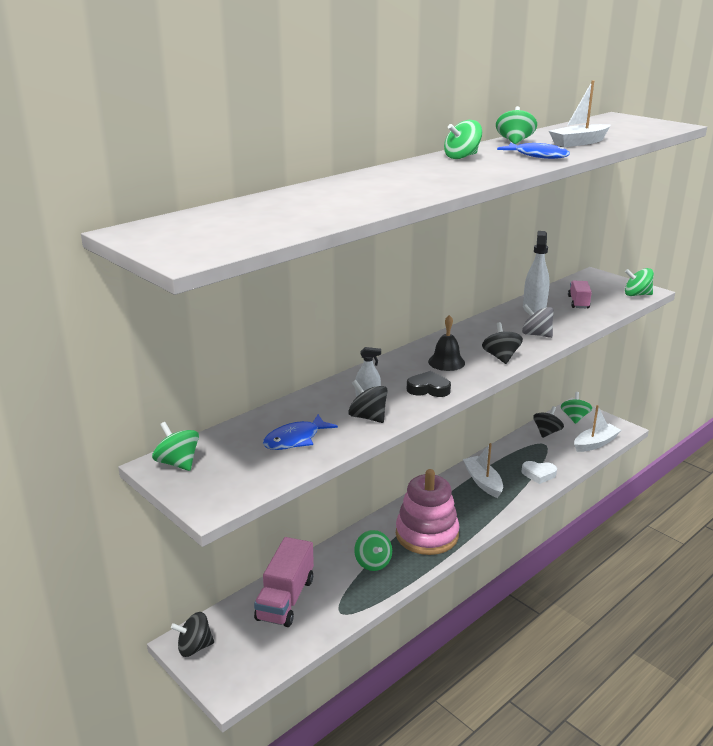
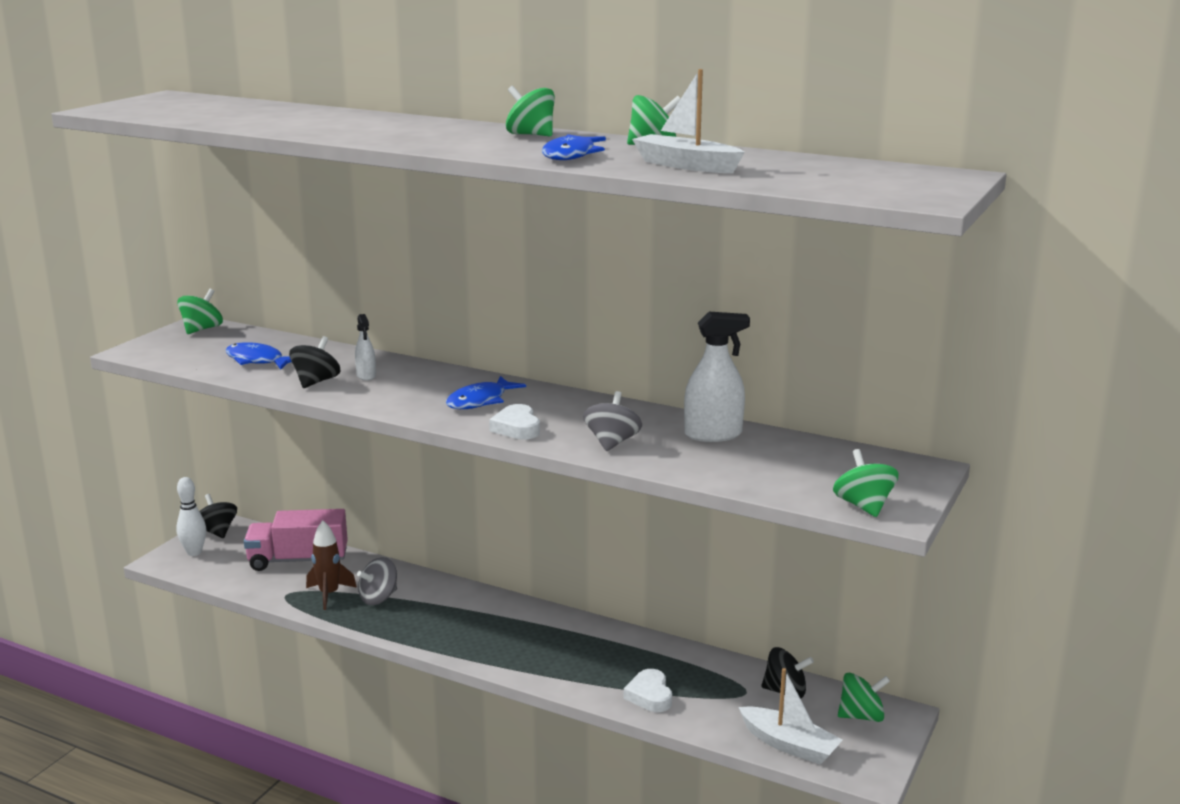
camera: 70 degrees right, 5 degrees down
(227, 666) = (194, 552): none -> white bowling pin
(353, 588) = (329, 594): none -> brown rocket
(373, 562) = (378, 598): green spinning top -> grey spinning top
(427, 535) = (449, 624): pink stacking toy -> none
(428, 389) = (399, 400): black heart -> none
(446, 362) = (480, 401): black bell -> blue fish
(483, 482) = (597, 650): white boat -> none
(501, 357) = (517, 428): black spinning top -> white heart
(578, 302) = (772, 462): pink truck -> none

